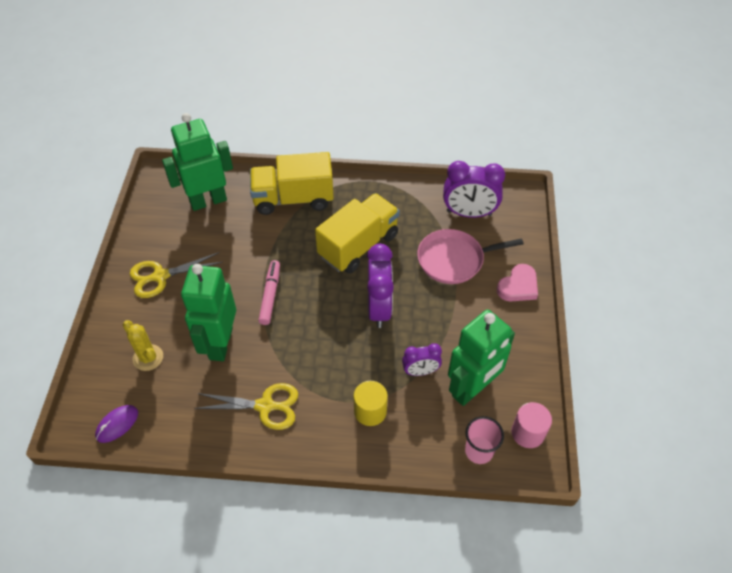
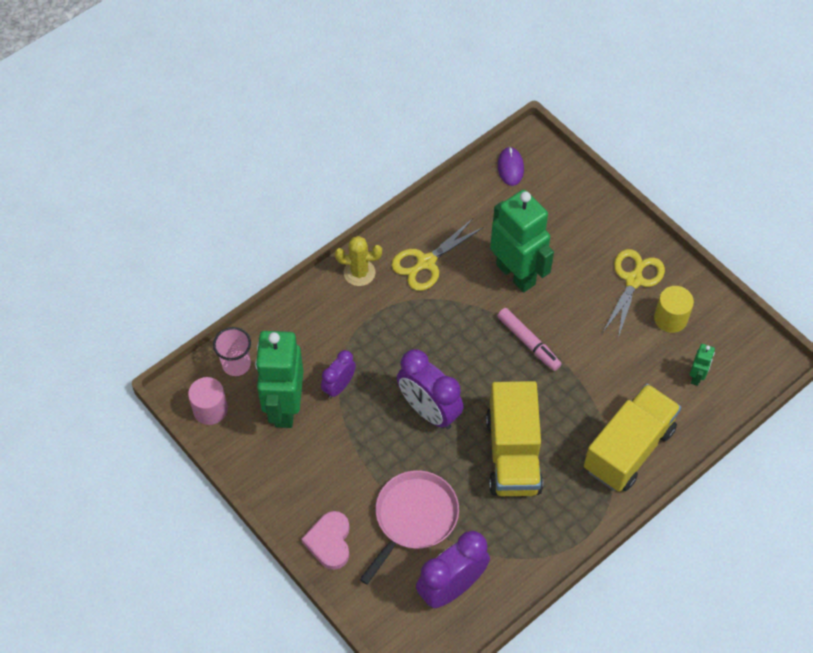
camera: 135 degrees right, 5 degrees up
(148, 358) = (553, 220): yellow cactus -> yellow cactus (359, 273)
(208, 201) = (697, 377): green robot -> green robot, size x0.43
(370, 411) = (346, 324): yellow cylinder -> yellow cylinder (670, 318)

